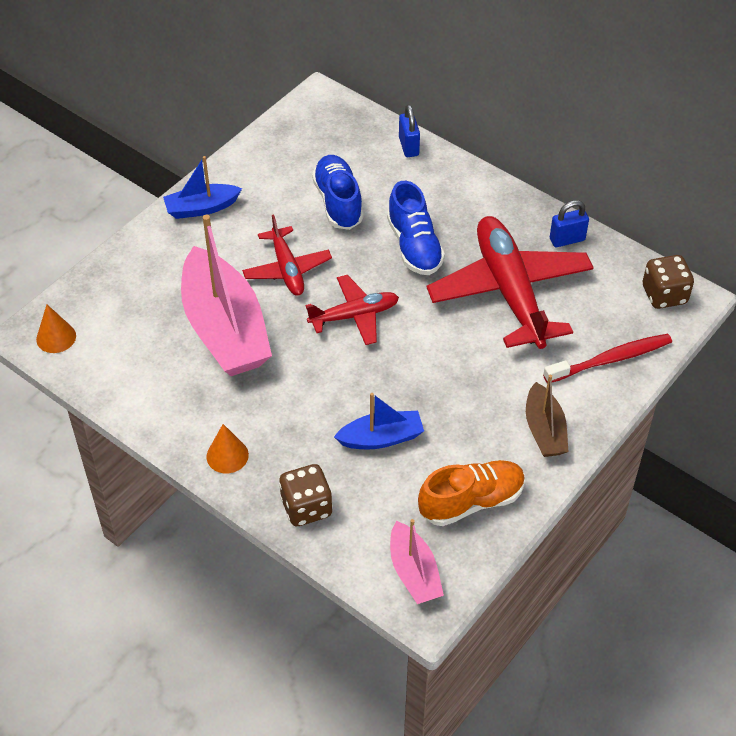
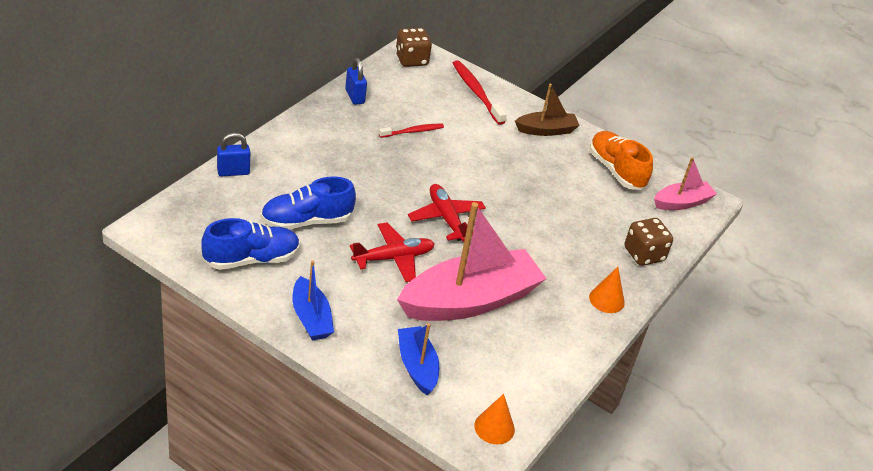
camera: 100 degrees left, 10 degrees down
(381, 438) = (570, 211): blue boat -> blue boat (417, 366)
(414, 246) = (363, 178): blue shoe -> blue shoe (251, 259)
(510, 291) = (413, 131): red plane -> red toothbrush

